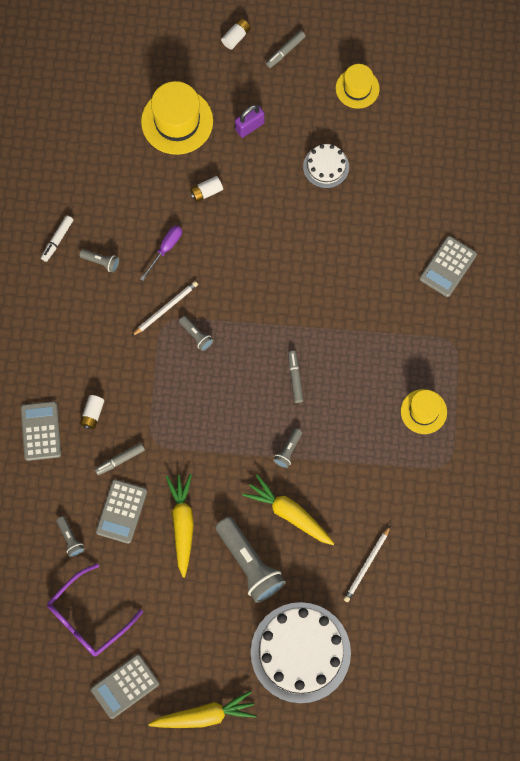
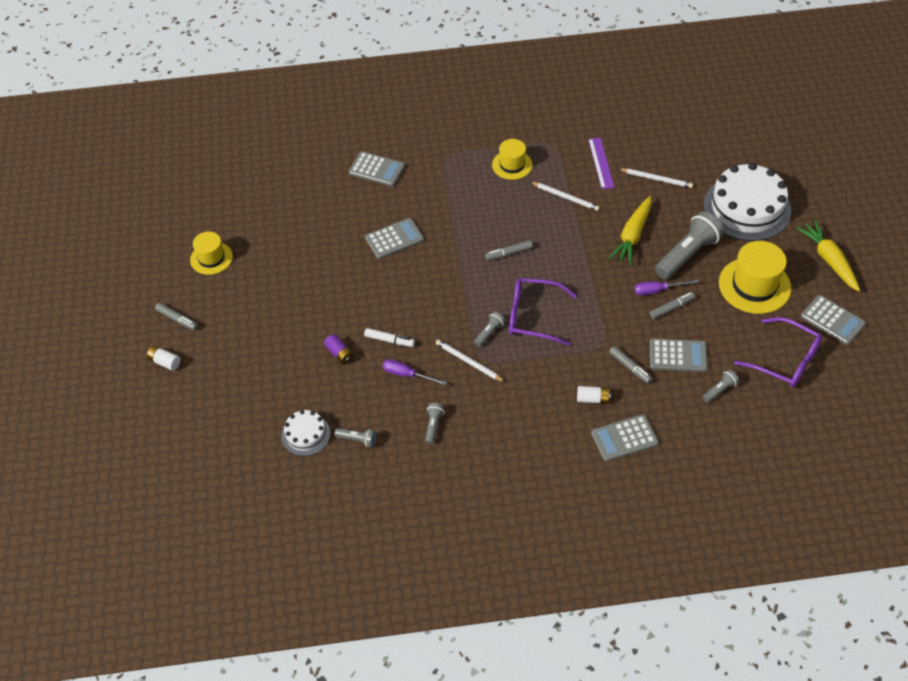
camera: 100 degrees left, 20 degrees down
(57, 240) = (418, 470): white marker -> white marker (389, 340)
(177, 121) = (266, 393): yellow hat -> yellow hat (754, 285)
(182, 524) = (672, 308): yellow carrot -> grey marker
(206, 192) = (339, 354): white battery -> purple battery
(206, 383) = (533, 316): none -> purple glasses
(208, 517) = (657, 290): none -> purple screwdriver
(249, 126) = (263, 332): purple padlock -> none
(288, 451) = (577, 246): grey flashlight -> grey flashlight (357, 440)
(326, 166) = (296, 267): white cake -> white cake (305, 434)
(342, 267) = (394, 239): none -> grey calculator
(361, 457) = (565, 197): none -> white pencil
(405, 510) = (600, 163): none -> purple ruler

